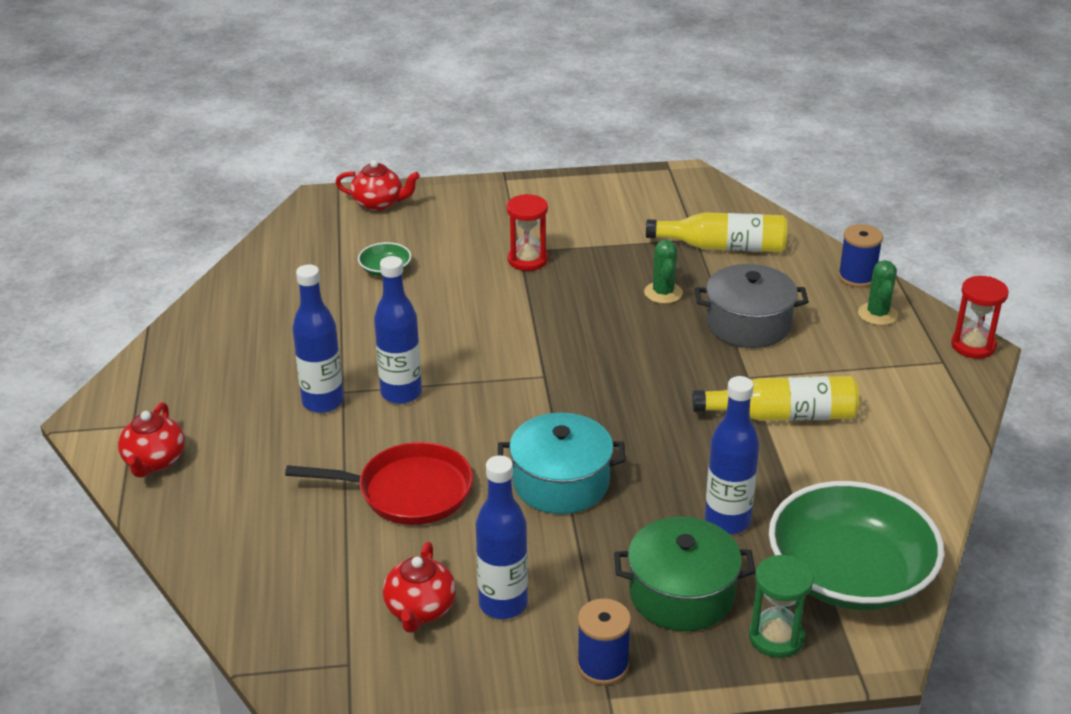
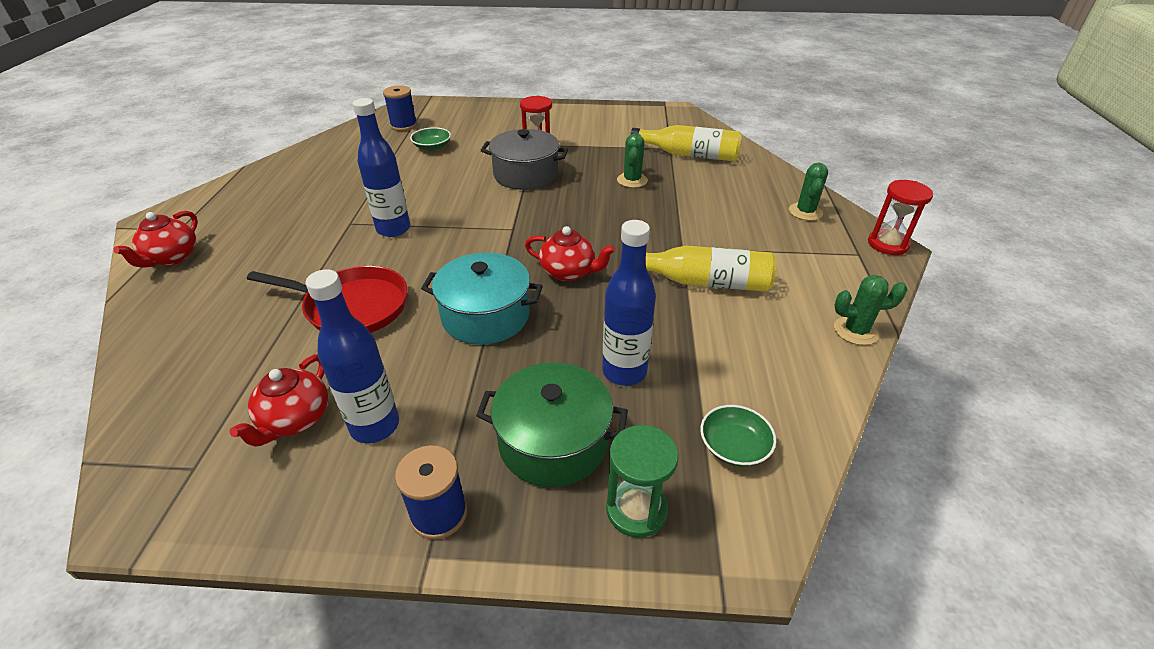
camera: 10 degrees right, 5 degrees up
(323, 402) = (330, 229): blue bottle -> none
(379, 203) = (451, 108): red teapot -> red teapot (568, 272)
(748, 324) = (694, 208): grey pot -> grey pot (526, 175)
(849, 574) = (734, 446): green bowl -> green bowl, size x0.41
(857, 277) = (792, 184): blue spool -> blue spool (403, 125)
(948, 450) = (855, 331): none -> green cactus

